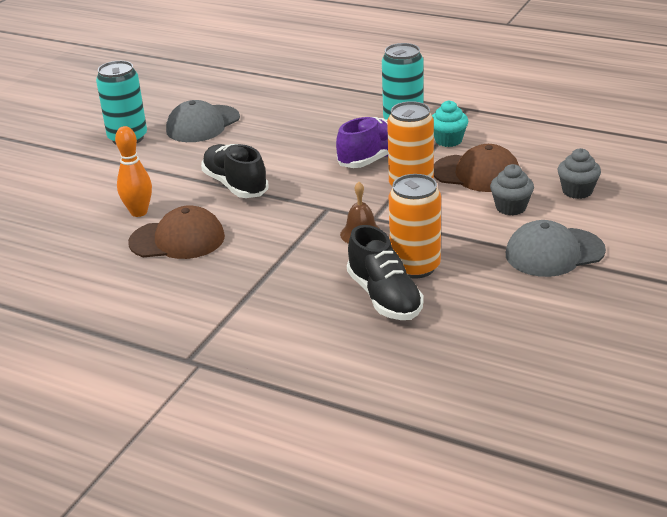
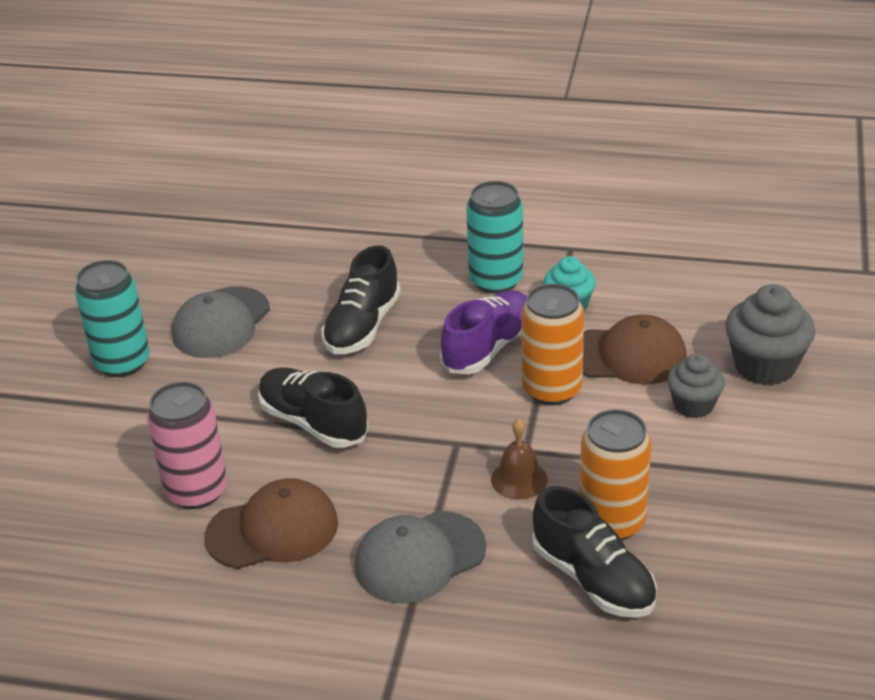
camera: 15 degrees left, 5 degrees up
(139, 212) = (196, 491): orange bowling pin -> pink can
(296, 136) = (362, 326): none -> black shoe
(554, 252) = (776, 469): grey cap -> grey cap (419, 557)
(577, 191) = (765, 366): grey cupcake -> grey cupcake, size x1.57

